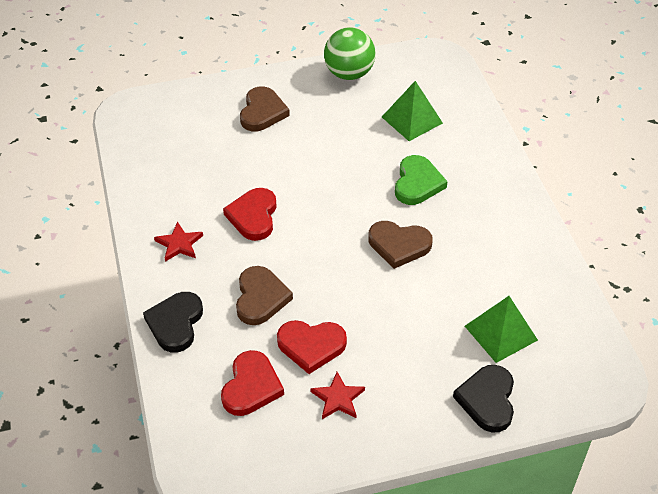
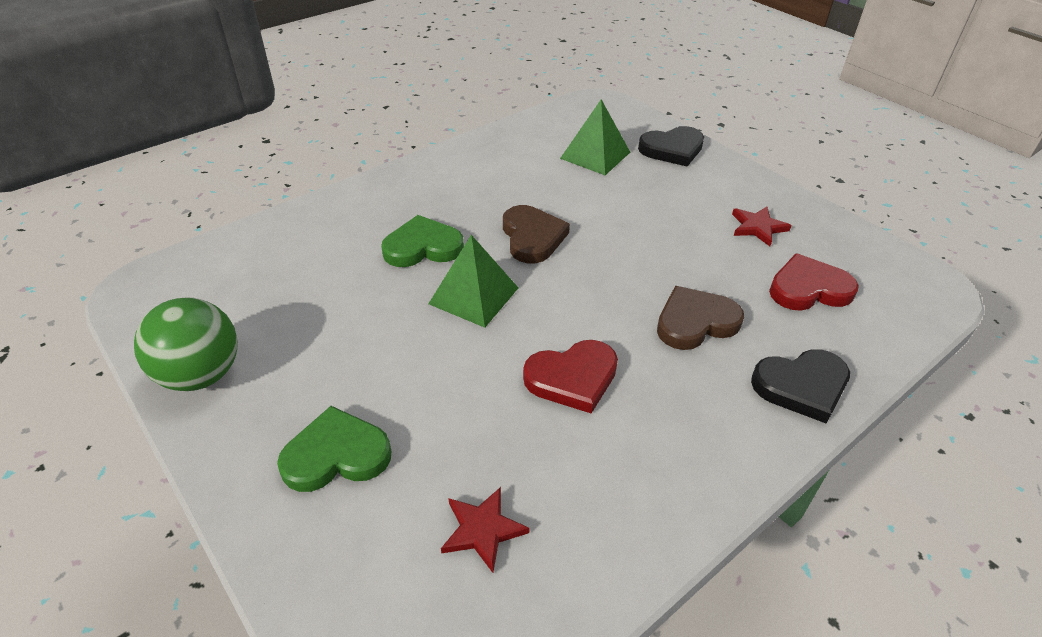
camera: 115 degrees left, 5 degrees down
(179, 244) = (681, 442): red star -> red star (482, 530)
(262, 112) = (336, 455): brown heart -> green heart
(311, 346) = (719, 262): red heart -> none
(412, 120) = (299, 280): green pyramid -> green pyramid (473, 295)

